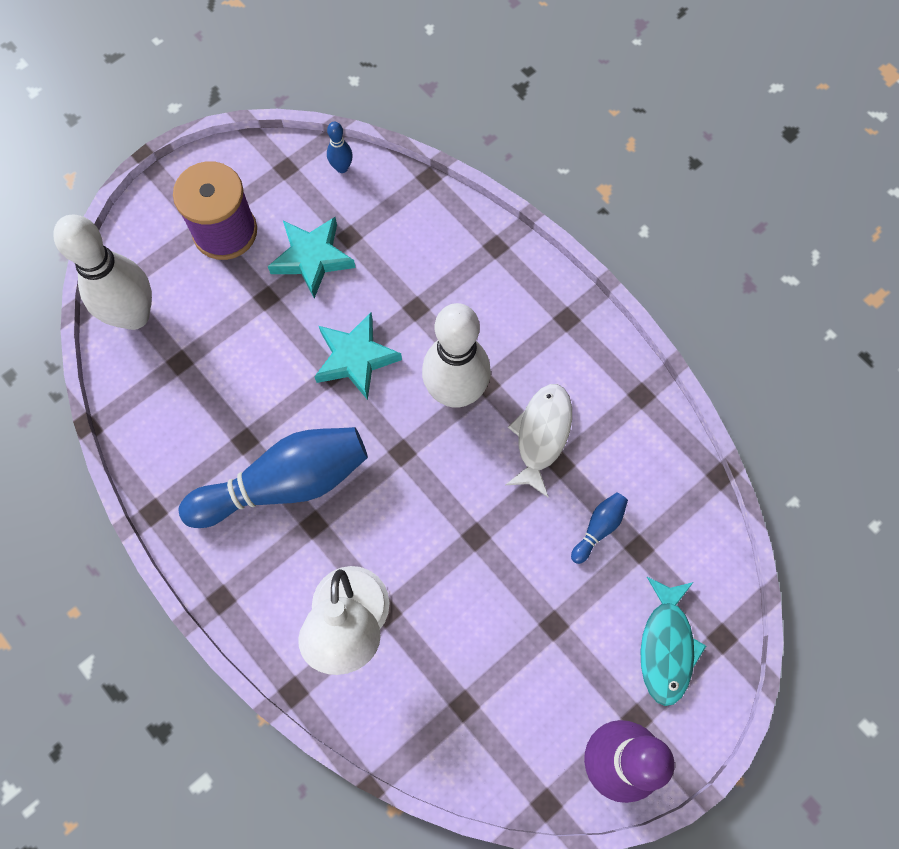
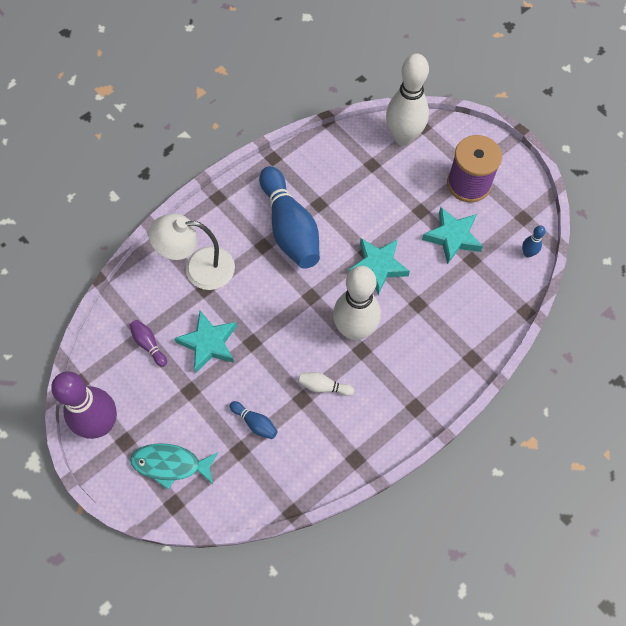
camera: 90 degrees right, 5 degrees down
(478, 600) = (209, 343): none -> turquoise star
(481, 695) = (149, 344): none -> purple bowling pin
(541, 435) = (323, 386): white fish -> white bowling pin

